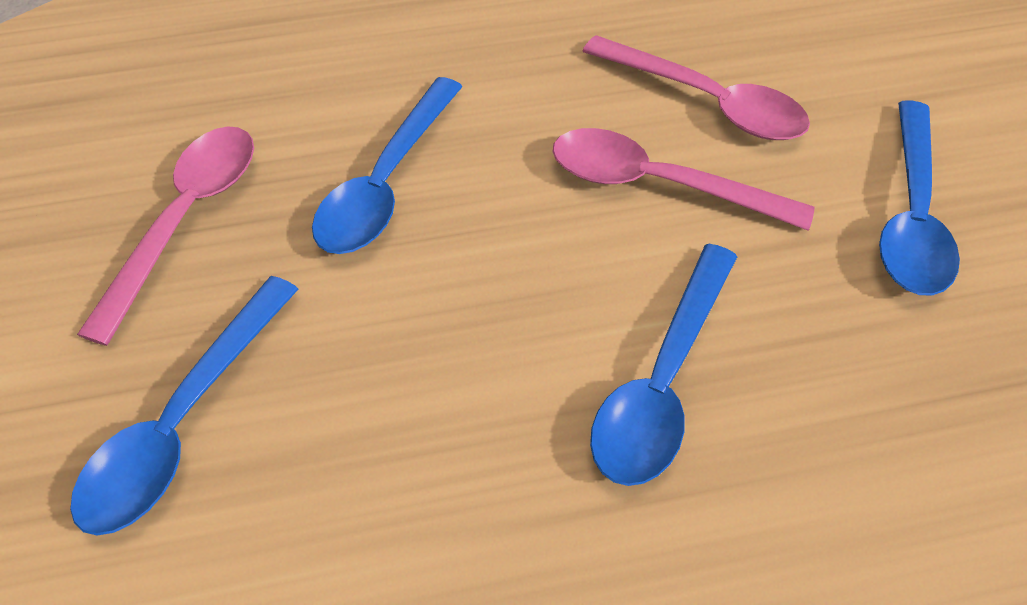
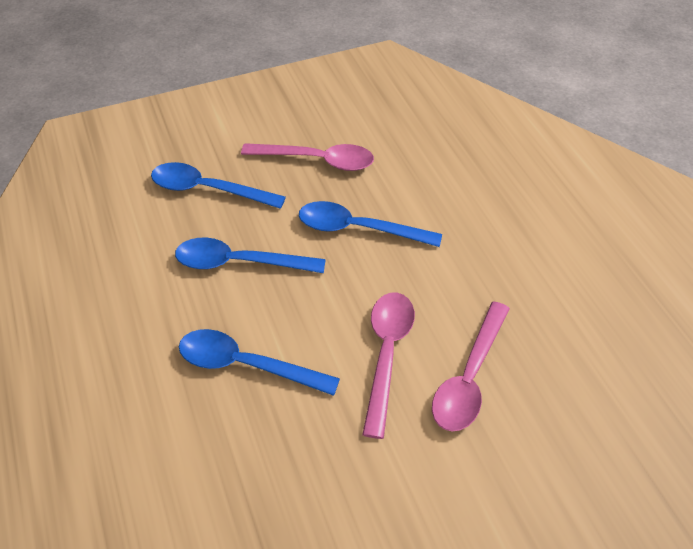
camera: 80 degrees right, 5 degrees down
(910, 215) = (392, 503): blue spoon -> blue spoon (239, 262)

